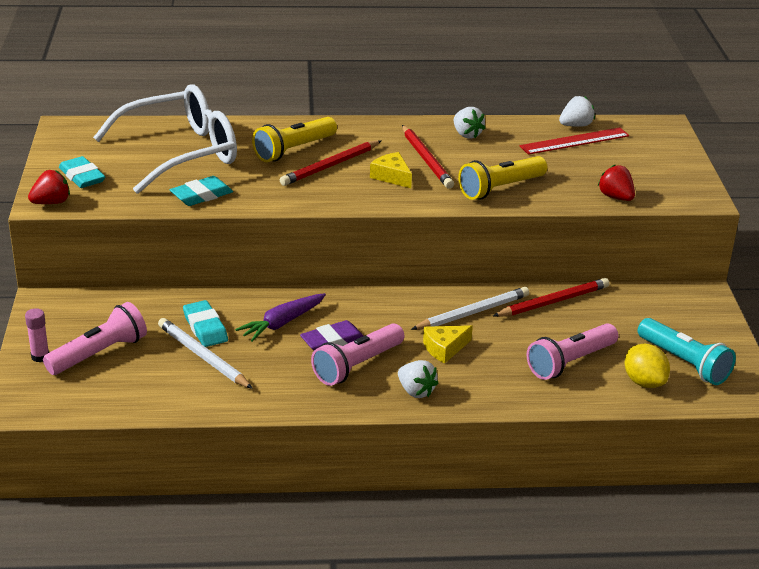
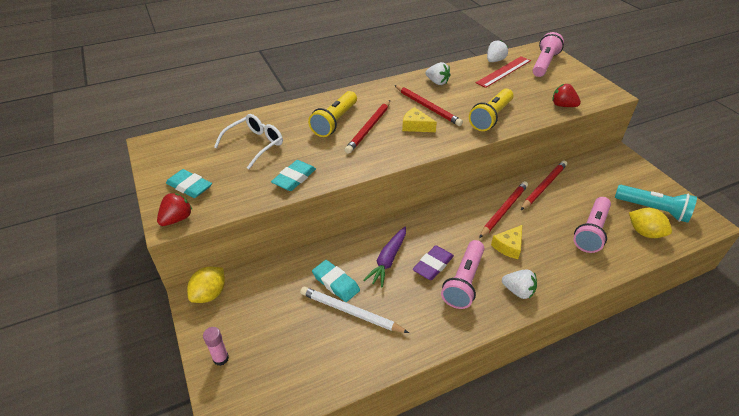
camera: 20 degrees left, 10 degrees up
(61, 301) = (210, 294): none -> yellow lemon
(99, 353) = (268, 338): pink flashlight -> pink flashlight (544, 64)
(180, 153) = (254, 145): white glasses -> white glasses, size x0.56
(472, 313) = (504, 210): white pencil -> red pencil

